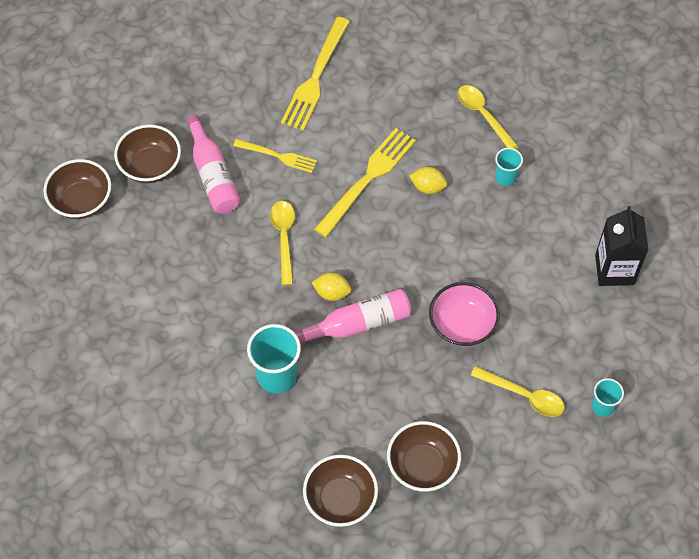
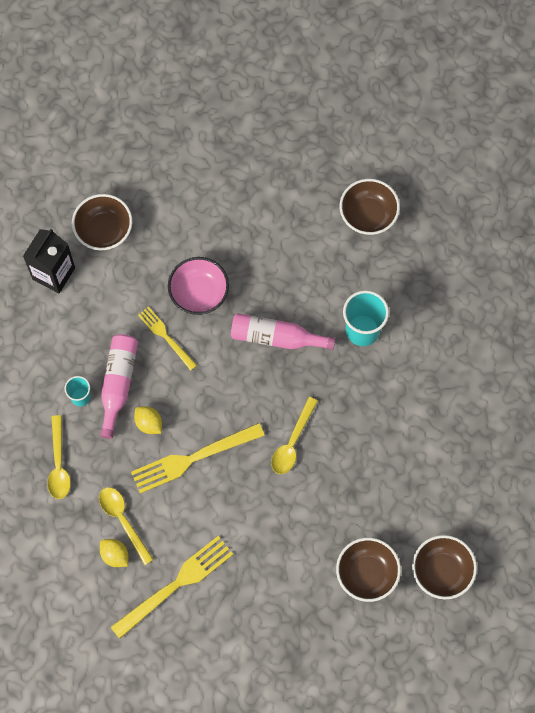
camera: 150 degrees left, 10 degrees up
(213, 175) = (318, 534): pink bottle -> pink bottle (118, 384)
(278, 156) = (253, 522): yellow fork -> yellow fork (165, 336)
(332, 293) = (282, 374): yellow lemon -> yellow lemon (115, 555)
(422, 465) = (295, 207): brown bowl -> brown bowl (104, 230)
(524, 395) = (190, 217): yellow spoon -> yellow spoon (123, 520)
(602, 406) = (139, 179): turquoise cup -> none

